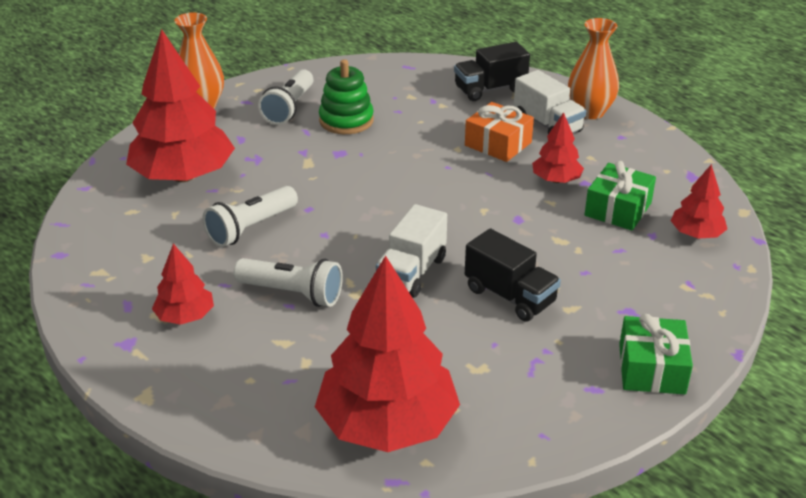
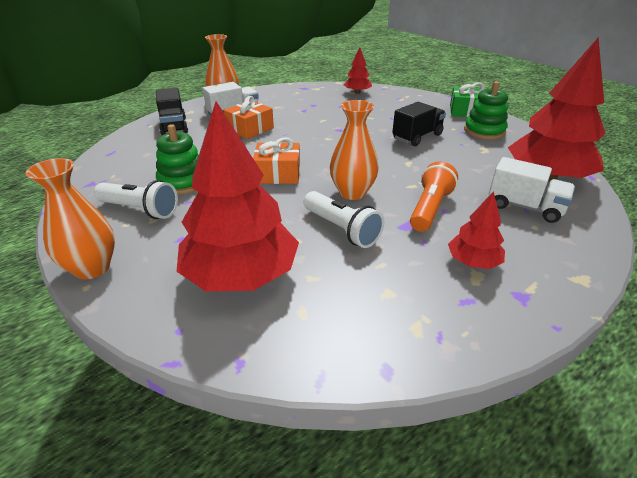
camera: 85 degrees left, 0 degrees up
(292, 293) = (430, 209): white flashlight -> orange flashlight
(328, 234) = (352, 192): none -> orange vase
(371, 178) = (278, 174): none -> orange gift
(411, 272) = (398, 163): white truck -> white truck (524, 207)
(556, 180) = (299, 117): red tree -> none
(557, 379) = (484, 131): none -> green stacking toy
(618, 209) = (332, 105): green gift -> none

